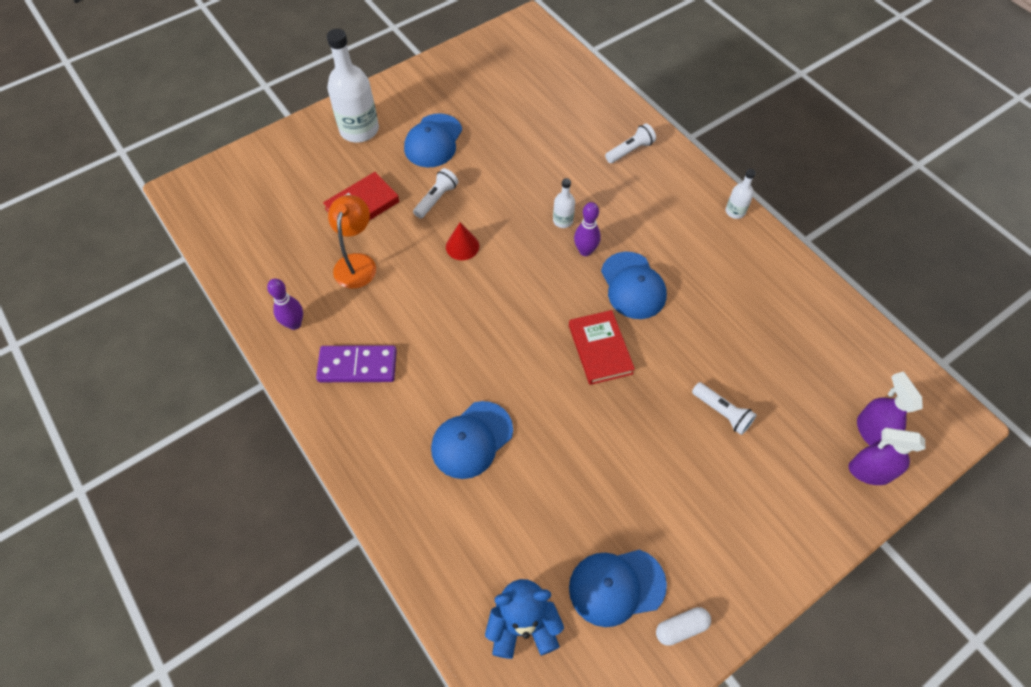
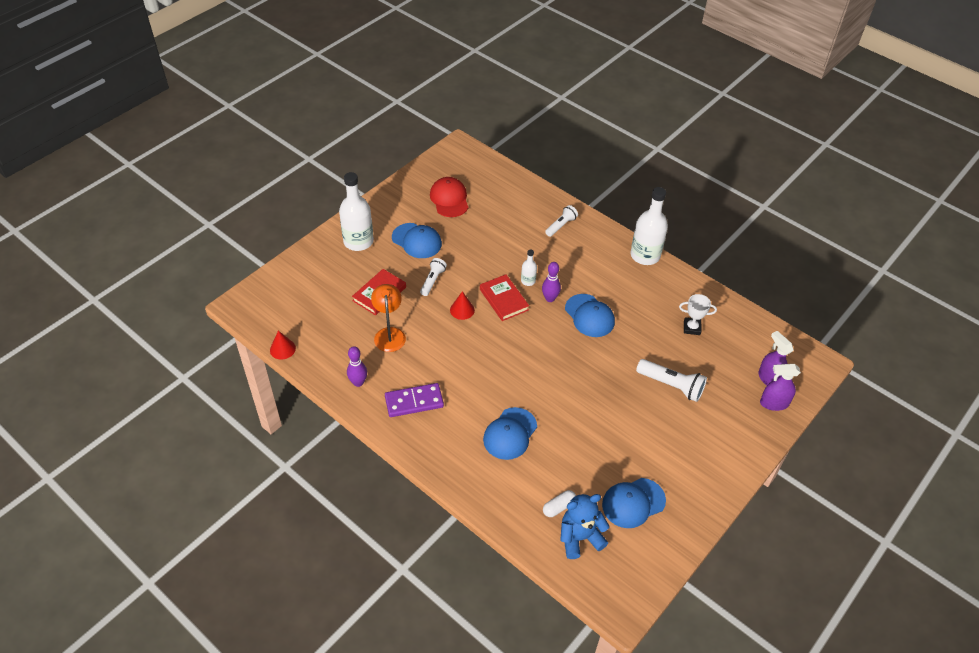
camera: 15 degrees left, 10 degrees down
(215, 259) = (282, 349): none -> red cone
(433, 141) = (417, 241): blue cap -> blue cap turned 60 degrees counterclockwise
(493, 91) = (449, 199): none -> red cap
(600, 349) = (579, 360): red book -> red book (503, 299)
(681, 628) = (681, 518): white capsule -> white capsule (559, 507)
(722, 412) = (671, 385): white flashlight -> white flashlight, size x1.53
(735, 211) = (645, 255): white bottle -> white bottle, size x2.09
(774, 330) = (691, 328): none -> white trophy

